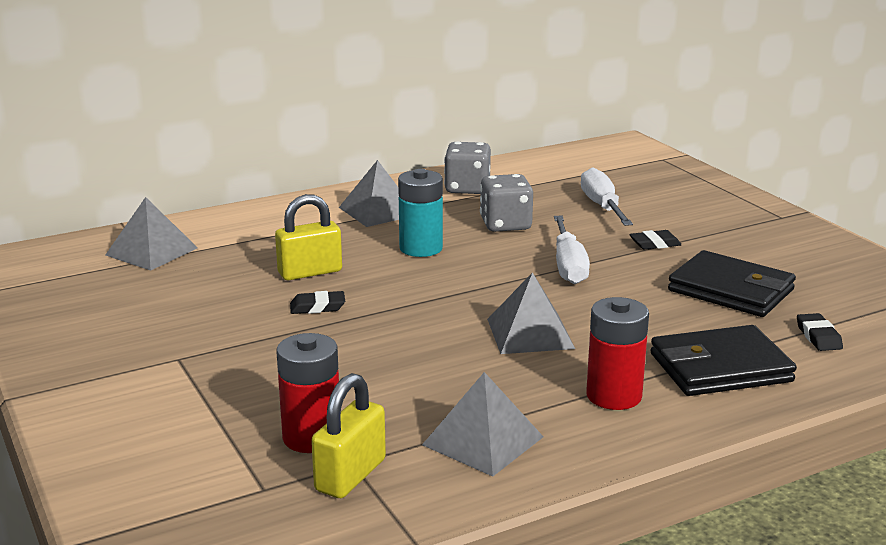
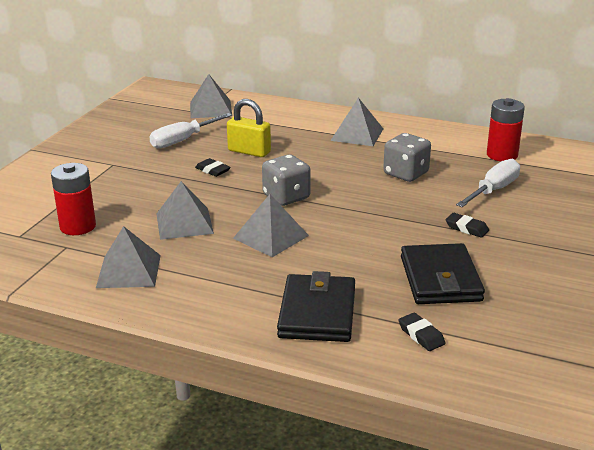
camera: 50 degrees right, 5 degrees up
(350, 475) = (53, 251): yellow padlock -> none
(420, 368) = (184, 223): none -> grey pyramid
(421, 248) = (328, 165): turquoise battery -> none
(467, 188) = (437, 143): grey dice -> grey dice (286, 197)
(568, 265) = (381, 213): white screwdriver -> white screwdriver (183, 140)
(614, 396) = (230, 290): red battery -> red battery (502, 155)
(720, 368) = (317, 313): black wallet -> black wallet turned 60 degrees clockwise
(818, 336) = (421, 335): black eraser -> black eraser turned 75 degrees counterclockwise

